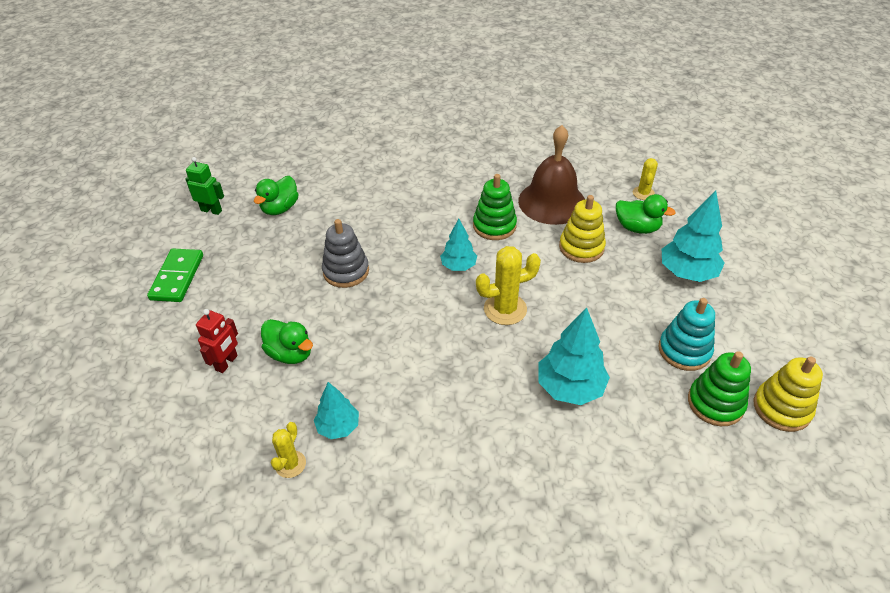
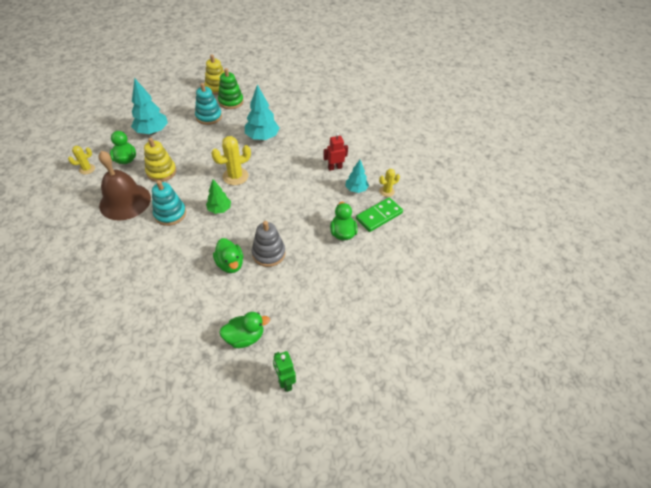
camera: 135 degrees left, 5 degrees up
(177, 277) = (356, 334): green domino -> green domino (379, 216)
(227, 363) = (374, 253): red robot -> red robot (335, 167)
(369, 237) = (230, 264): none -> green duck
(458, 266) = (219, 209): turquoise tree -> green tree
(494, 226) = (170, 214): green stacking toy -> turquoise stacking toy
(505, 309) = (235, 176): yellow cactus -> yellow cactus turned 60 degrees counterclockwise

